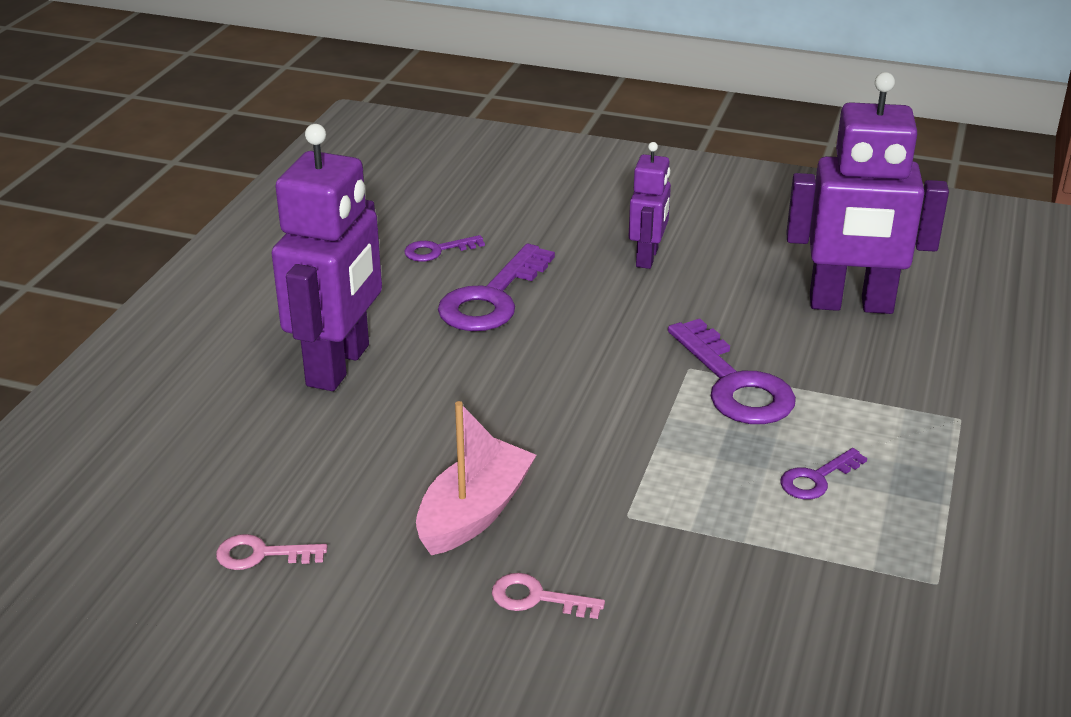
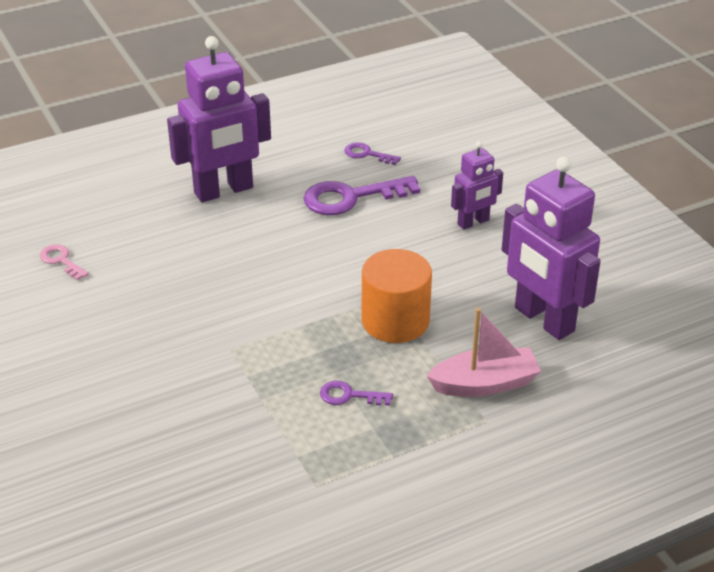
camera: 45 degrees right, 5 degrees up
(474, 513) = (168, 301): pink boat -> pink boat (484, 384)
(537, 598) = (132, 357): pink key -> none
(734, 384) = (395, 321): purple key -> orange cylinder

